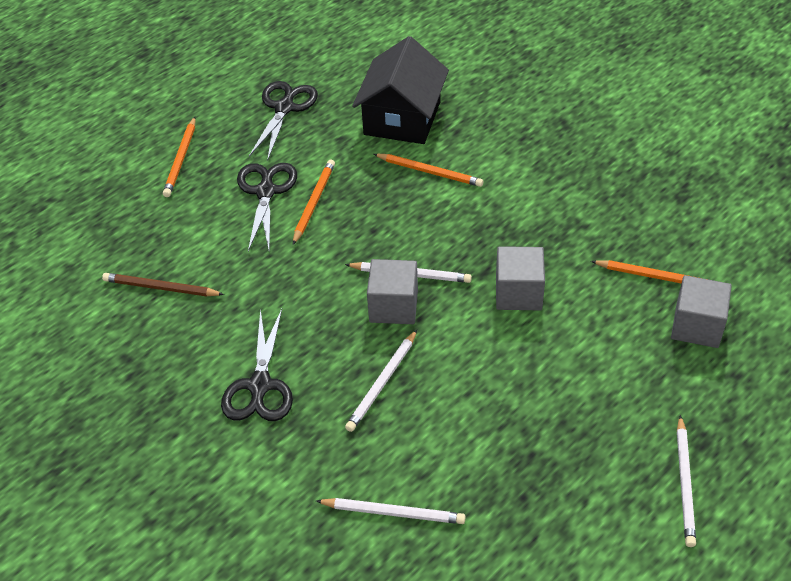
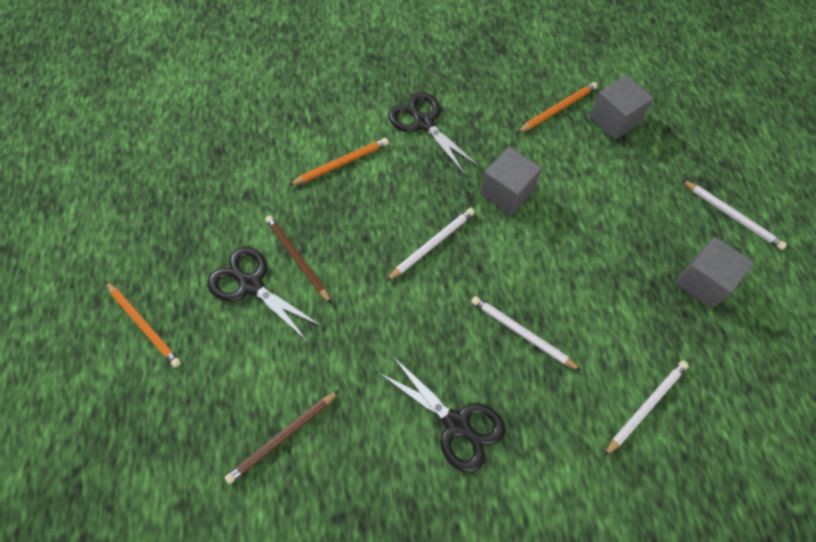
camera: 55 degrees left, 15 degrees up
(284, 108) = (169, 209): black scissors -> black scissors (423, 123)
(313, 202) = (297, 259): orange pencil -> brown pencil
(382, 383) = (521, 333): white pencil -> white pencil turned 150 degrees clockwise
(393, 306) = (453, 276): grey cube -> grey cube (703, 282)
(402, 118) = (268, 142): black house -> none

